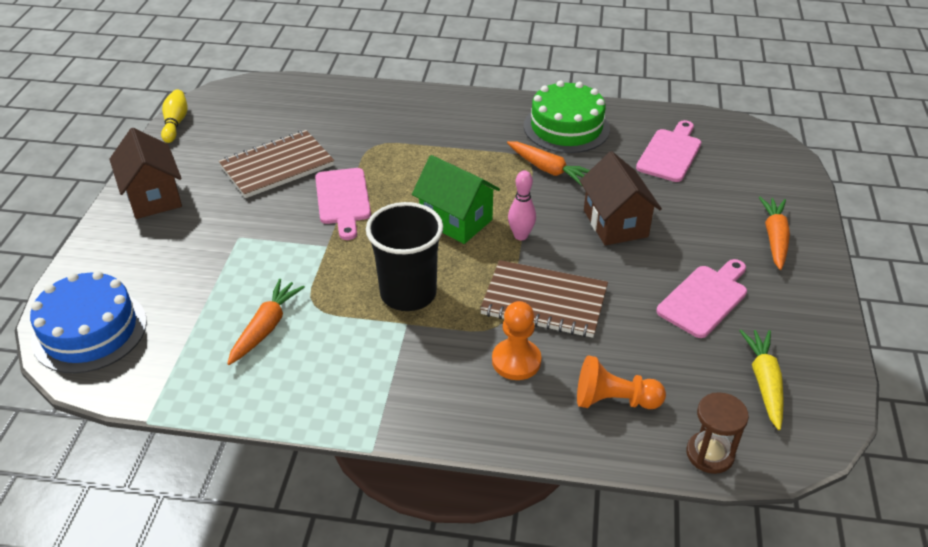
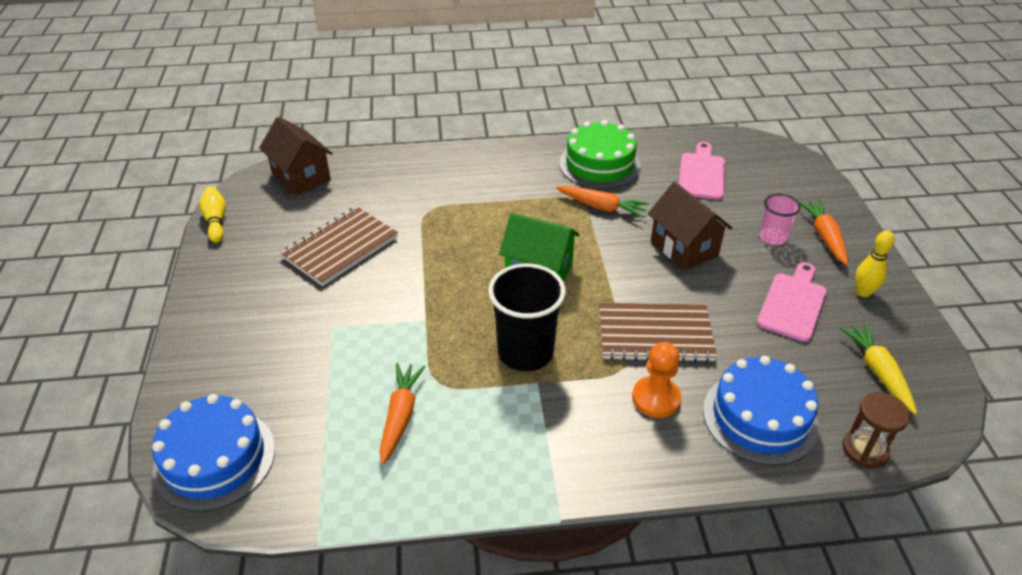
camera: 15 degrees left, 0 degrees up
(153, 197) = (224, 302): brown house -> brown house (301, 177)
(343, 200) = (421, 270): pink cutting board -> none
(521, 236) = (605, 275): pink bowling pin -> none
(614, 400) = (760, 417): orange pawn -> blue cake
(716, 229) = (772, 237): none -> pink cup
(788, 301) = (863, 292): none -> yellow bowling pin

